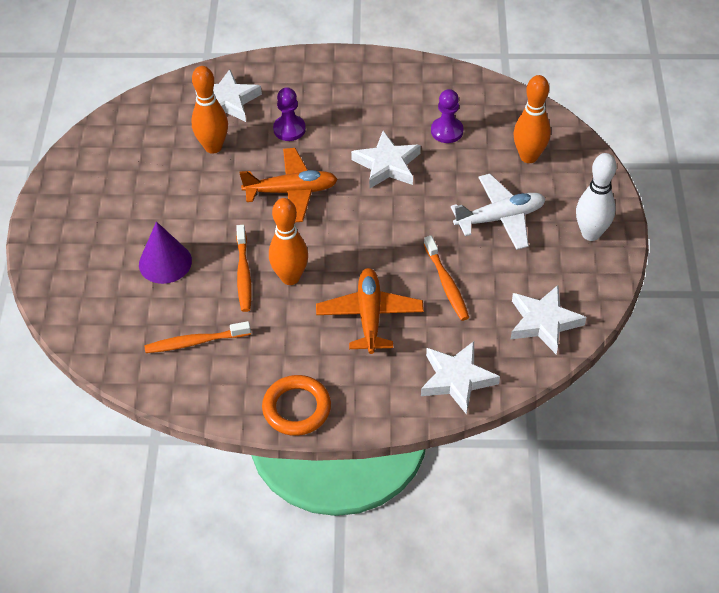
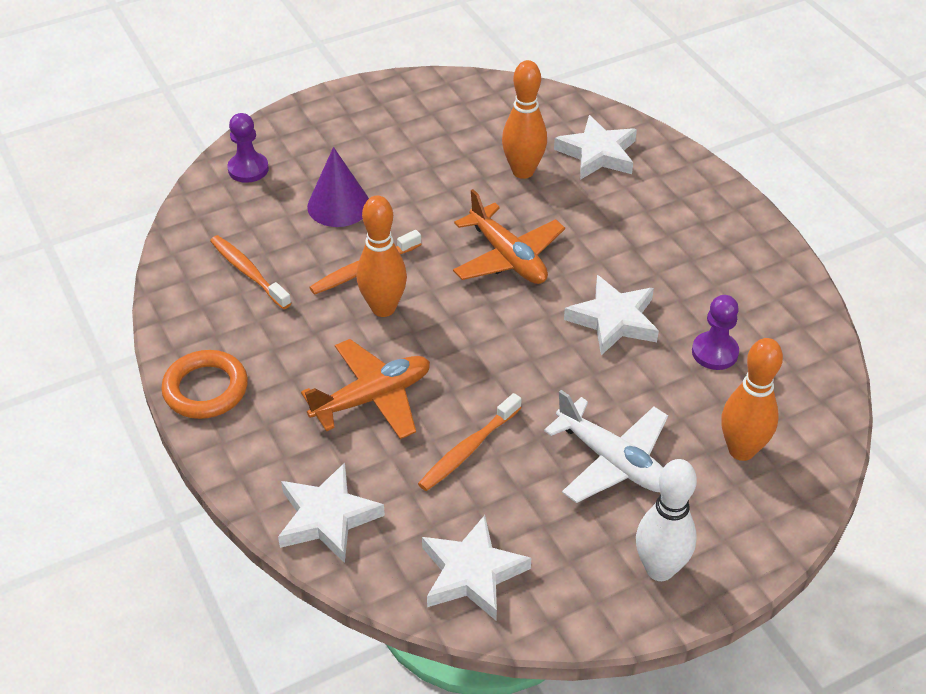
camera: 60 degrees right, 5 degrees down
(289, 129) = (598, 217): purple pawn -> purple pawn (248, 169)

